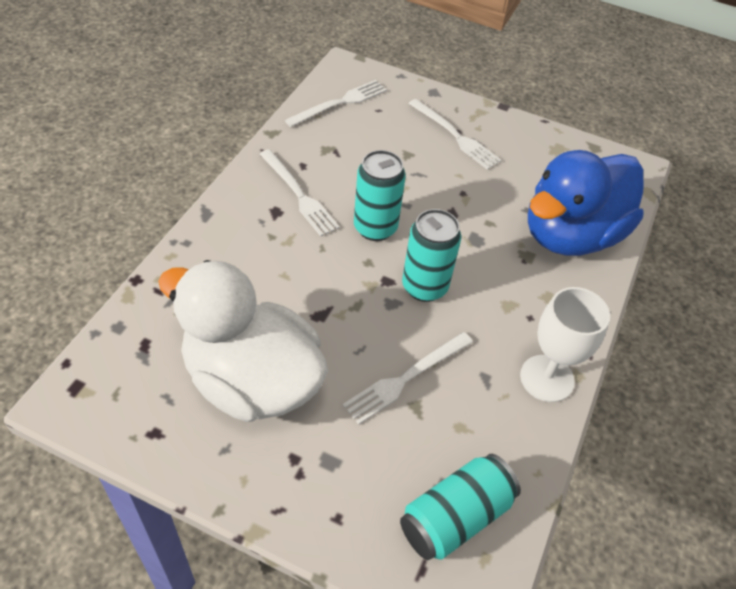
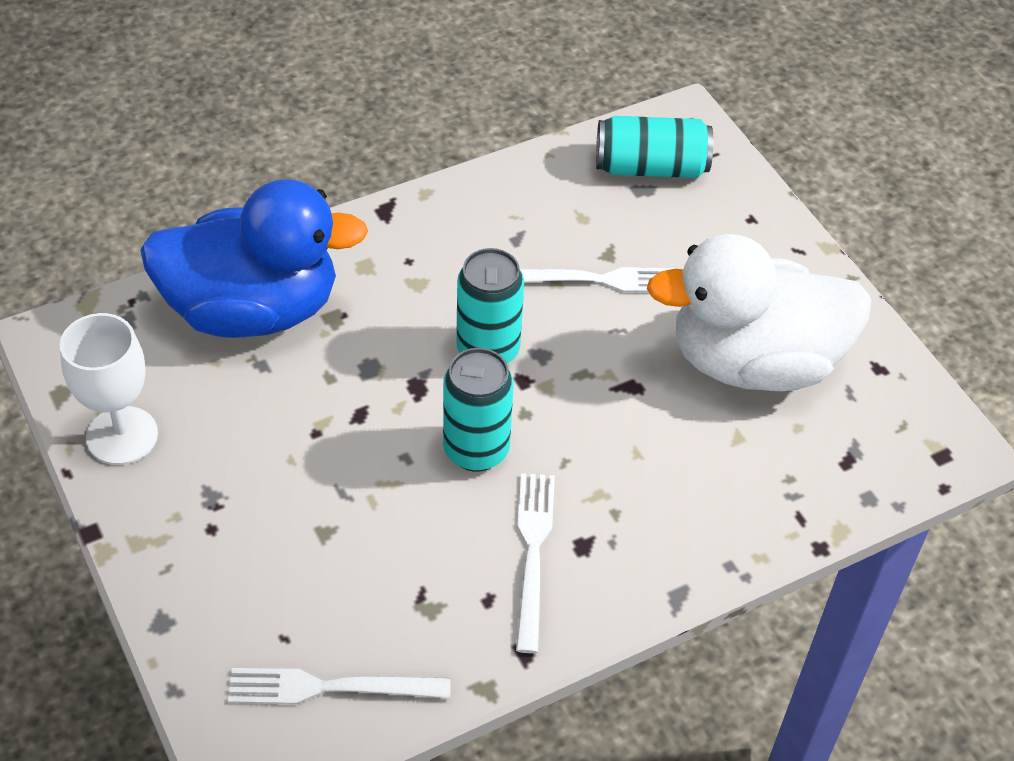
camera: 140 degrees left, 0 degrees up
(252, 381) = (754, 361): white duck -> white duck turned 105 degrees clockwise
(455, 136) = (225, 522): white fork -> none
(547, 378) = (458, 206): white goblet -> white goblet (122, 436)

